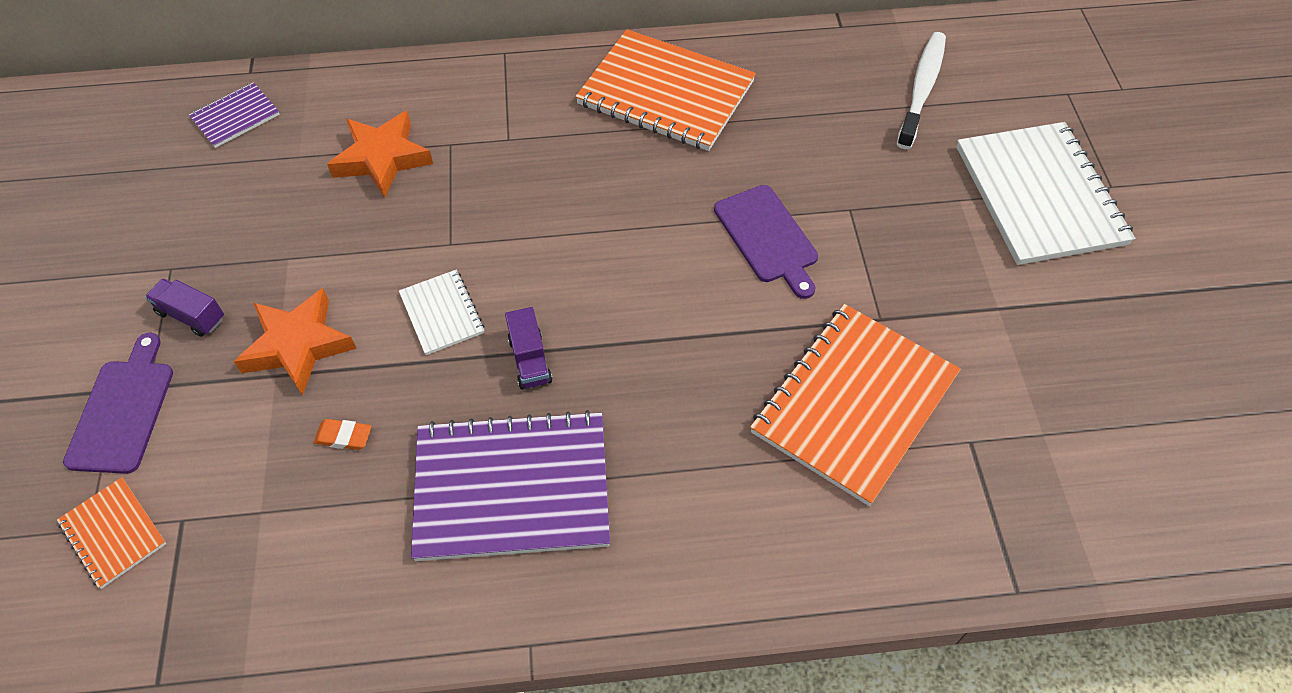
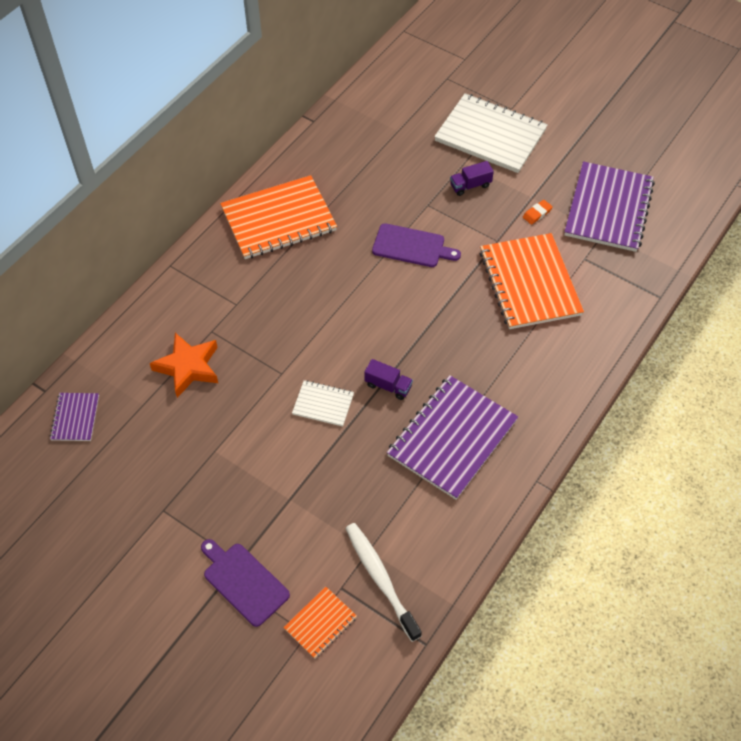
camera: 50 degrees left, 0 degrees up
(113, 533) = (320, 623): orange notebook -> orange notebook turned 45 degrees counterclockwise
(191, 316) = (209, 517): purple truck -> purple truck (470, 185)
(298, 345) = (280, 478): orange star -> none
(344, 436) = (358, 490): orange eraser -> orange eraser (537, 213)
(921, 89) = (387, 124): white toothbrush -> white toothbrush (380, 579)
(1092, 411) = (608, 208): none -> purple notebook

